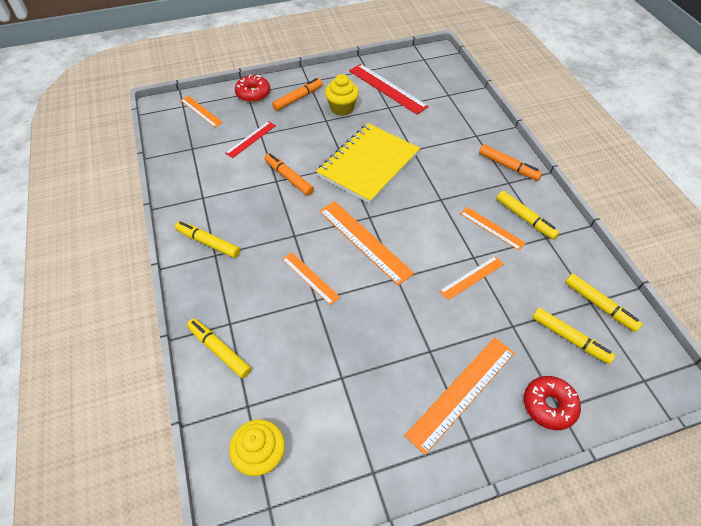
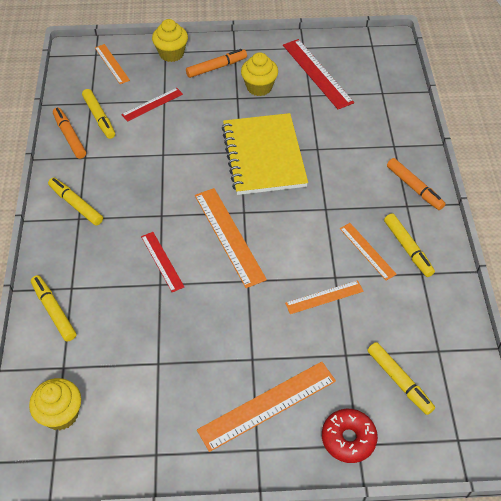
camera: 15 degrees right, 0 degrees up
(253, 94) = (171, 53): red donut -> yellow cupcake
(289, 178) = (176, 154): orange marker -> orange marker (70, 136)
(310, 278) = (162, 261): orange ruler -> red ruler
(368, 165) = (264, 156): yellow notebook -> yellow notebook turned 60 degrees counterclockwise
(599, 305) = (446, 356): yellow marker -> yellow marker (99, 117)

